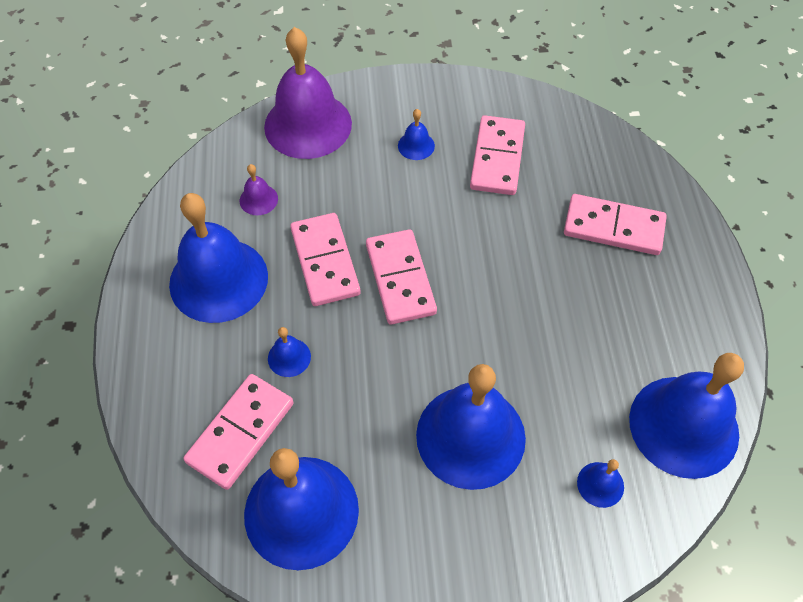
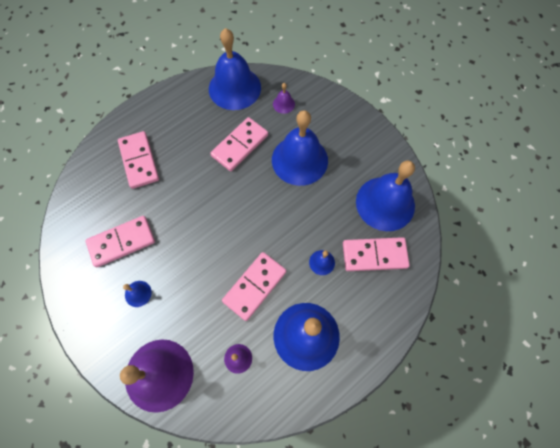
camera: 125 degrees left, 10 degrees up
(400, 279) = (239, 241): pink domino -> pink domino (240, 145)
(600, 484) = (283, 104): blue bell -> purple bell

